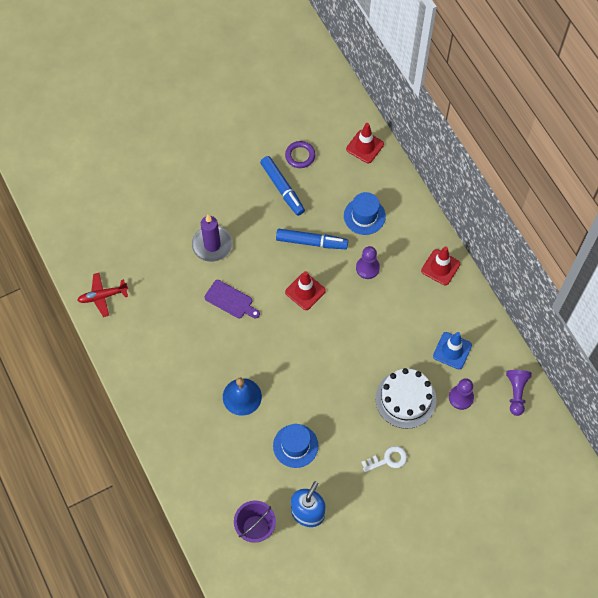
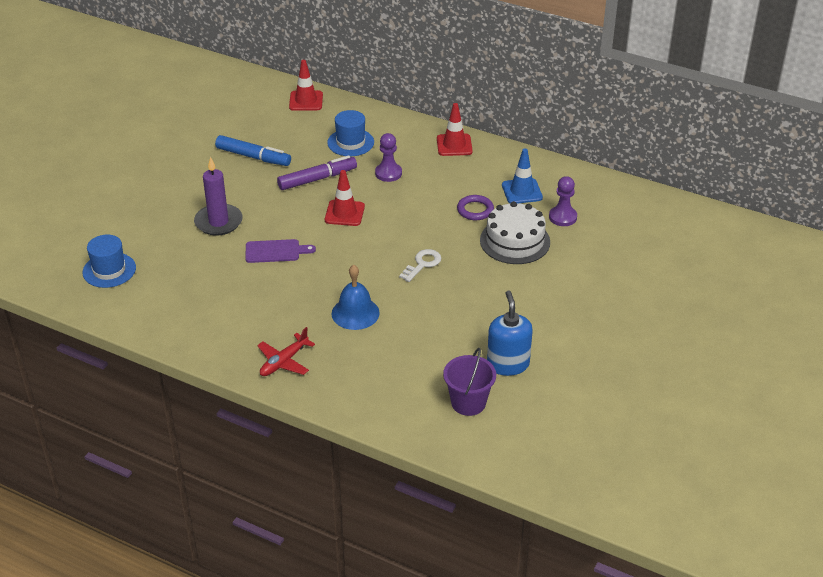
camera: 35 degrees left, 25 degrees down
(102, 296) = (132, 308): red plane -> red plane (284, 362)
(295, 446) = (445, 322): blue hat -> blue hat (109, 270)
(300, 156) = (249, 130): purple ring -> purple ring (475, 210)
(311, 242) = (317, 179): blue marker -> purple marker
(388, 459) = (543, 289): white key -> white key (422, 264)
(516, 393) = (606, 192): purple pawn -> none

